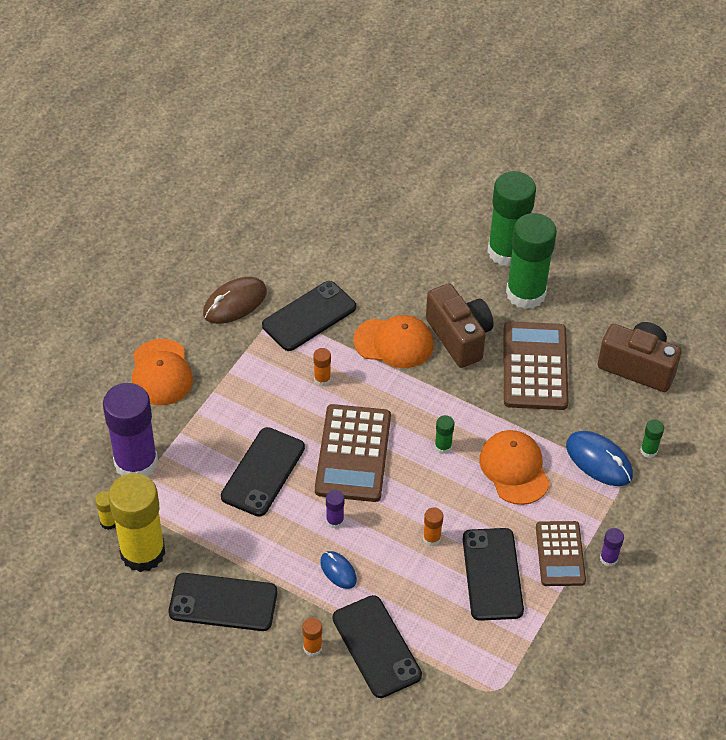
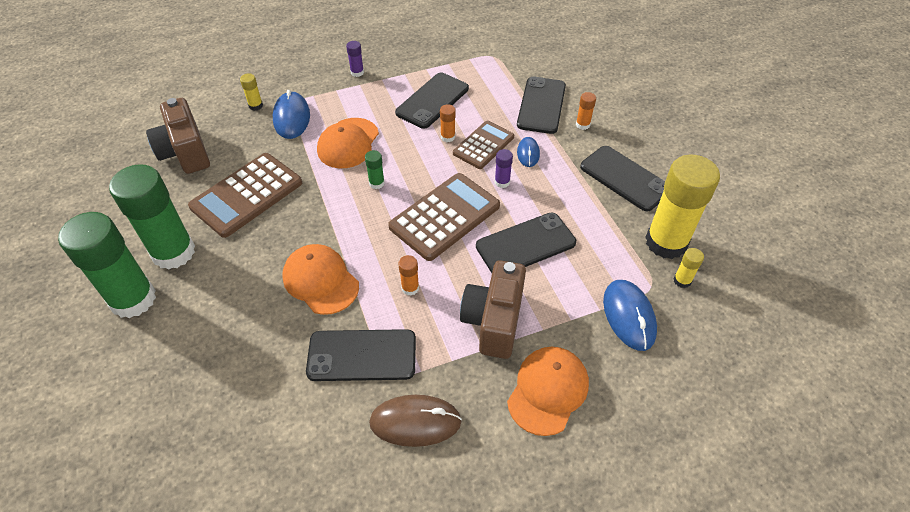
camera: 140 degrees left, 0 degrees up
(136, 463) = (629, 316): purple glue stick -> blue mouse
(459, 337) = (267, 251): brown camera -> brown camera (494, 321)
(560, 554) = (381, 88): brown calculator -> brown calculator (483, 145)
(648, 450) = (255, 106): green glue stick -> yellow glue stick

